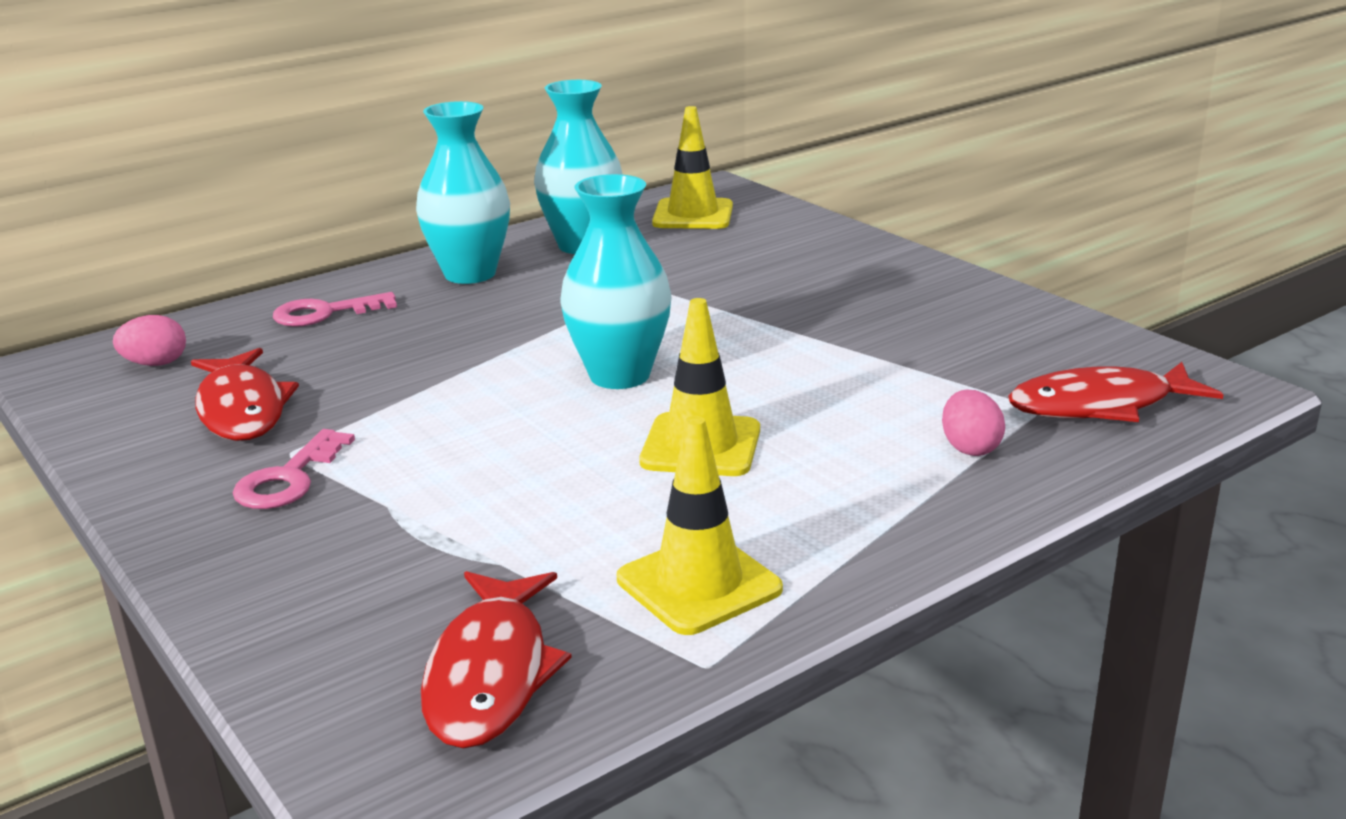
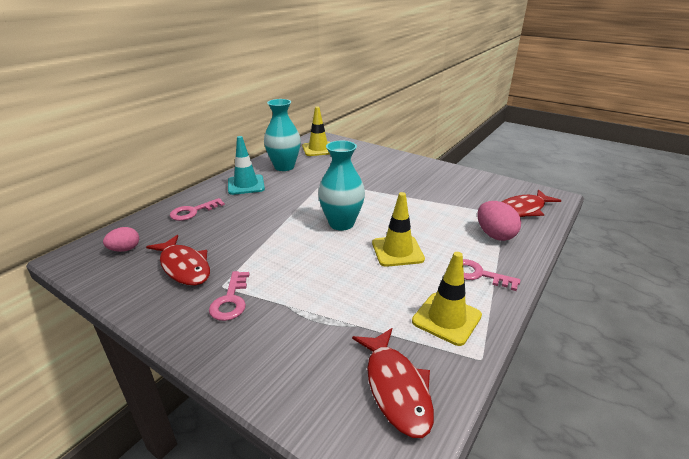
camera: 20 degrees left, 5 degrees up
(470, 274) = (246, 185): turquoise vase -> turquoise traffic cone
(849, 518) = (477, 274): none -> pink key
(970, 448) = (494, 235): pink egg -> pink egg, size x1.54

